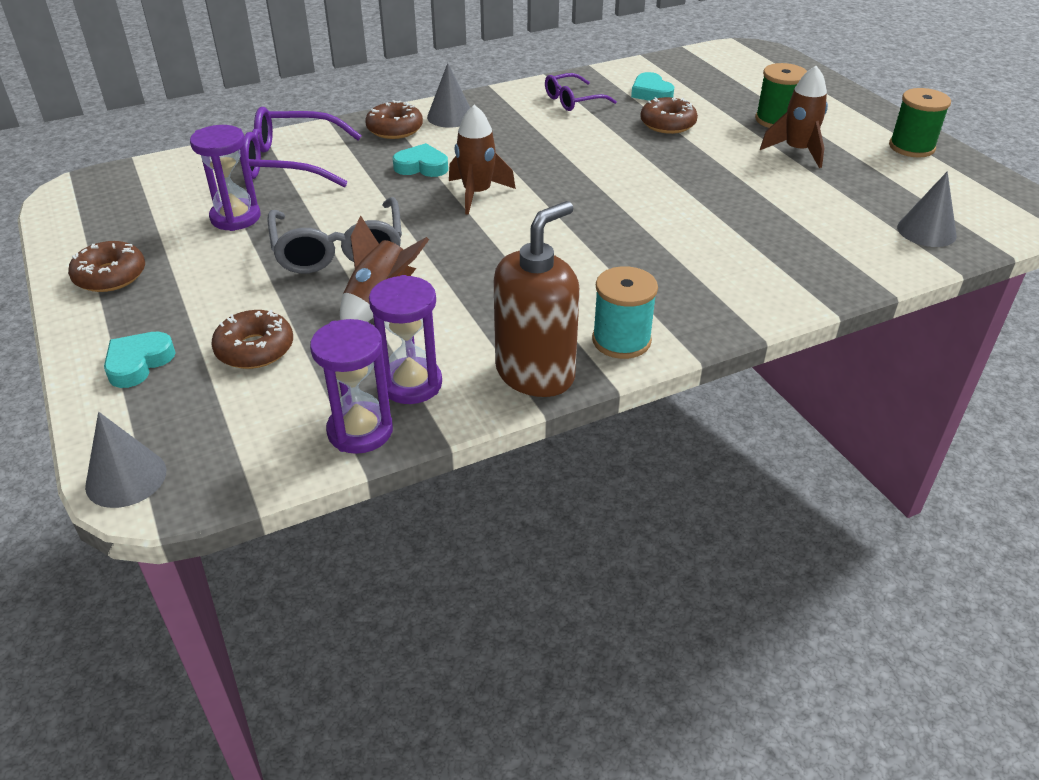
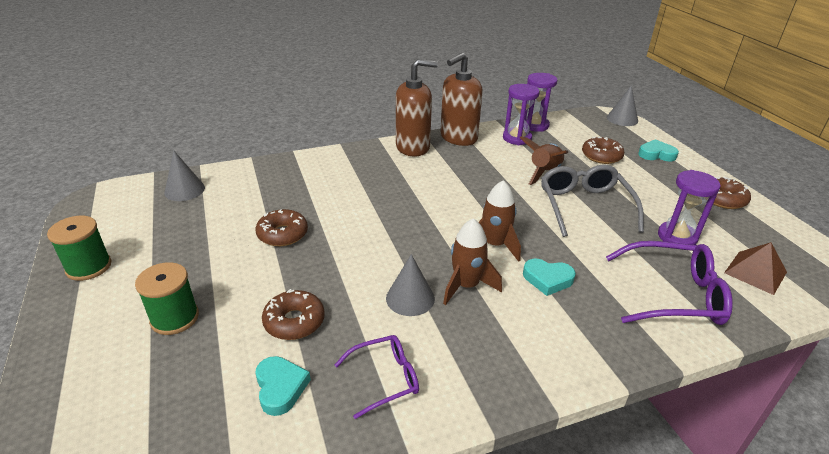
camera: 175 degrees left, 5 degrees down
(138, 363) = (656, 154): turquoise heart -> turquoise heart turned 120 degrees counterclockwise
(175, 187) = (755, 272): none -> brown pyramid
(395, 129) = (591, 338): brown donut -> brown donut (282, 234)
(450, 116) = (534, 357): grey cone -> grey cone (410, 298)
(621, 340) = (413, 147): turquoise spool -> brown soap dispenser
(797, 151) = (197, 270): brown rocket -> brown rocket (466, 286)

